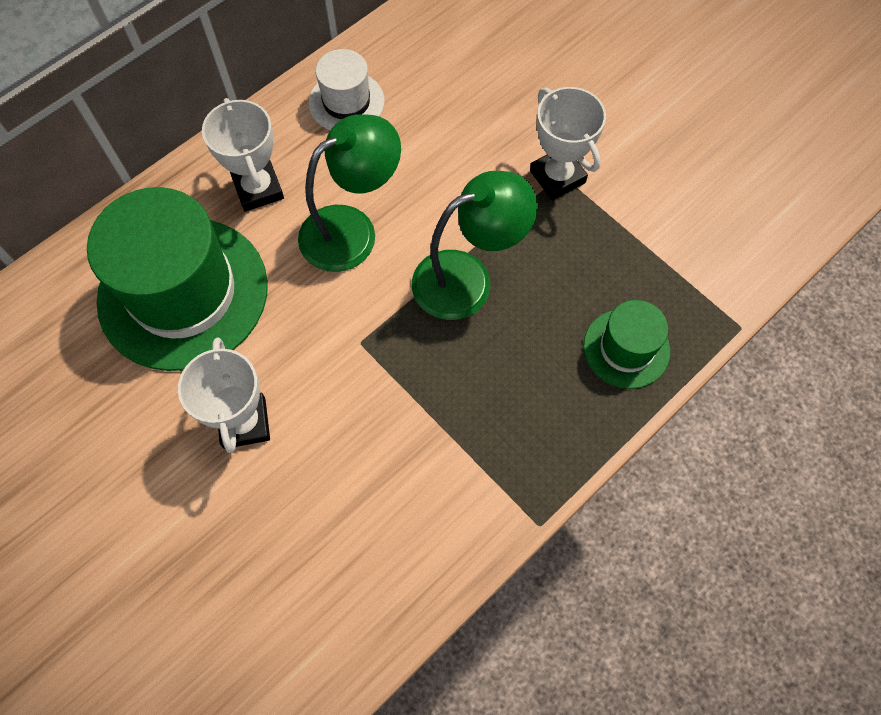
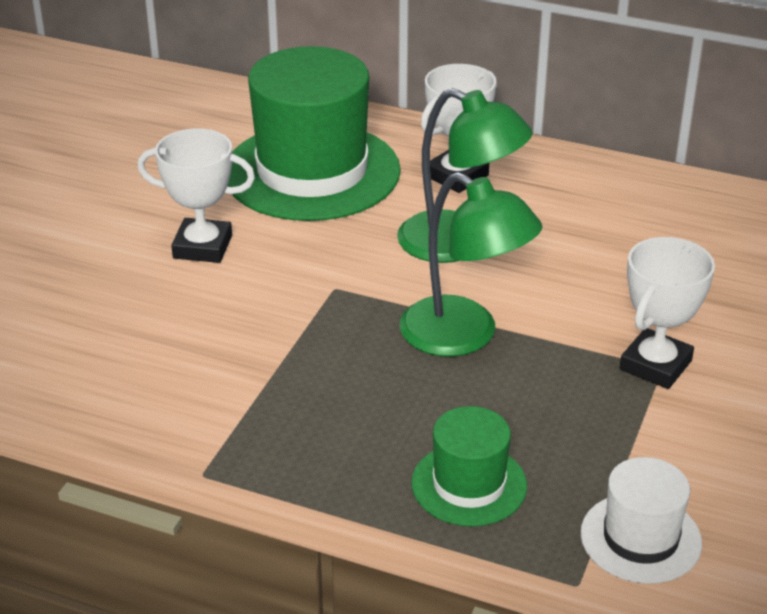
camera: 65 degrees right, 30 degrees down
(244, 423) = (202, 247): white trophy -> white trophy turned 45 degrees clockwise
(346, 102) = (608, 194): white hat -> white hat (640, 538)

